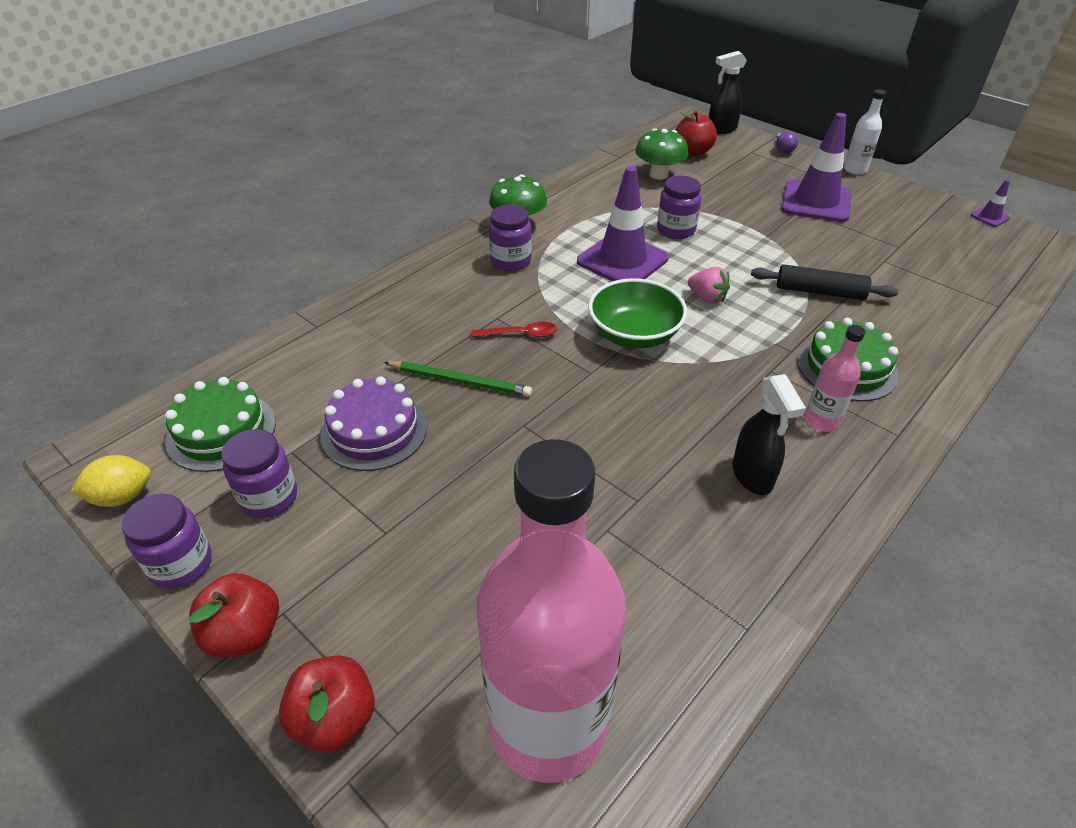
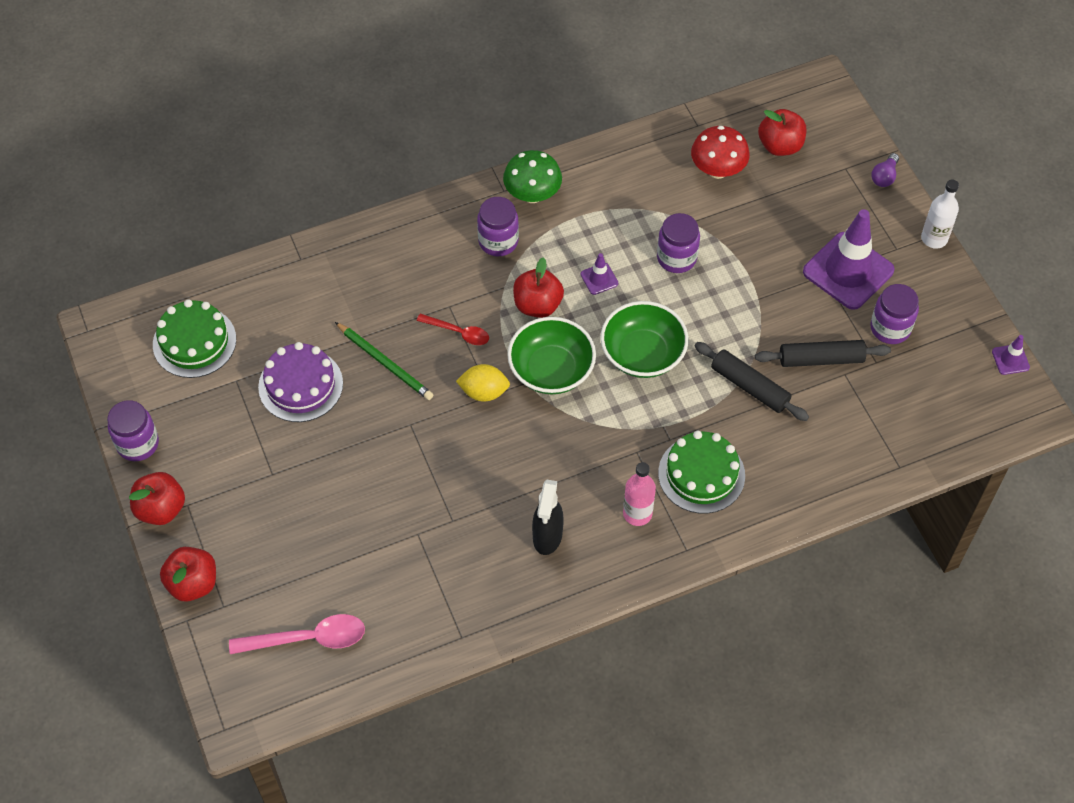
camera: 25 degrees right, 15 degrees up
(122, 497) = (114, 374): yellow lemon -> yellow lemon (484, 392)
(269, 498) = (208, 414): purple jar -> purple jar (890, 328)
(548, 724) = (308, 639): pink bottle -> pink spoon
(582, 293) = (537, 305): none -> red apple
(622, 260) = (599, 279): purple traffic cone -> purple traffic cone, size x0.43
(658, 175) = (717, 170): green mushroom -> red mushroom
(707, 298) = (642, 354): pink strawberry -> green bowl
(721, 129) = (842, 118): black spray bottle -> none
(855, 257) = (821, 359): none -> black rolling pin

